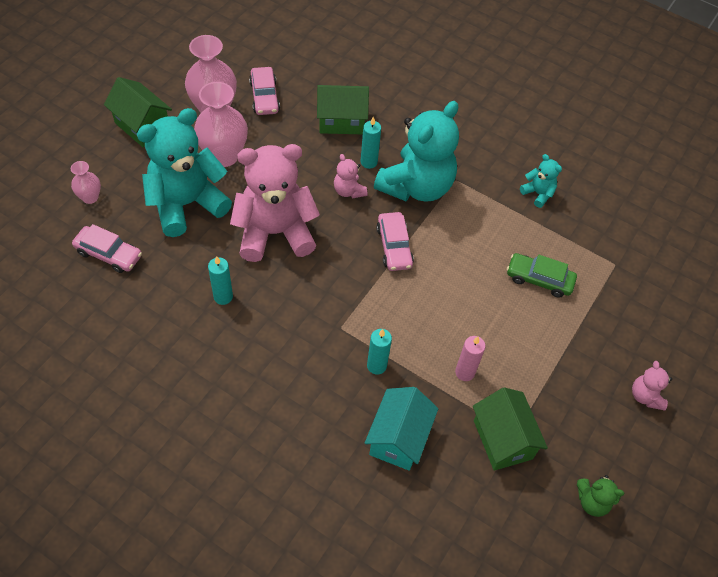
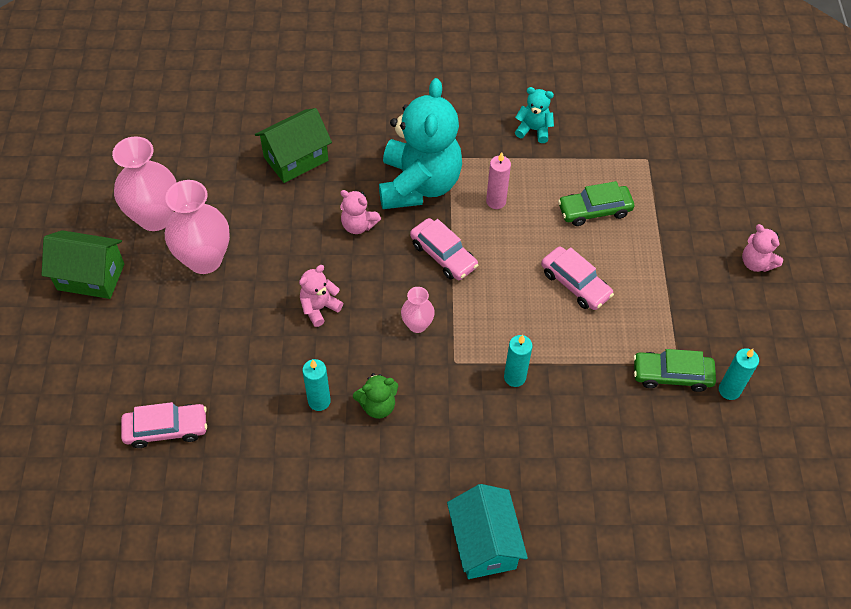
camera: 30 degrees left, 0 degrees up
(90, 197) = (96, 383): pink vase -> pink vase (417, 325)
(186, 204) = (206, 331): turquoise teddy bear -> none
(264, 97) = (197, 175): pink car -> pink car (575, 284)
(275, 233) = (319, 308): pink teddy bear -> pink teddy bear, size x0.44
(369, 162) = (355, 186): turquoise candle -> turquoise candle (729, 390)
(398, 438) = (585, 431): turquoise house -> turquoise house (484, 543)
(465, 372) = (595, 335): pink candle -> pink candle (496, 201)
(502, 439) = (672, 375): green house -> green car
(592, 501) = (781, 381): green teddy bear -> green teddy bear (377, 405)

